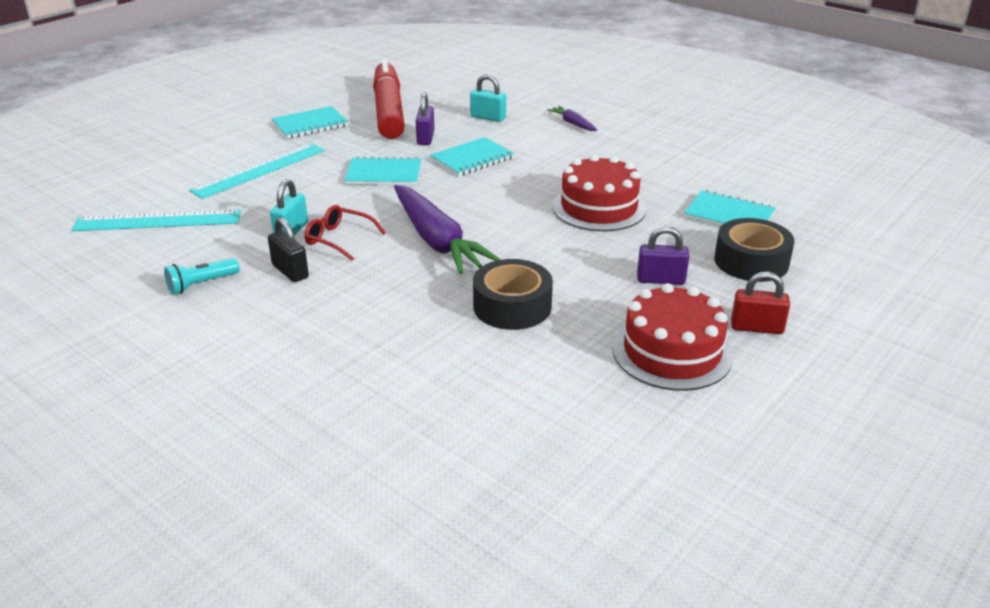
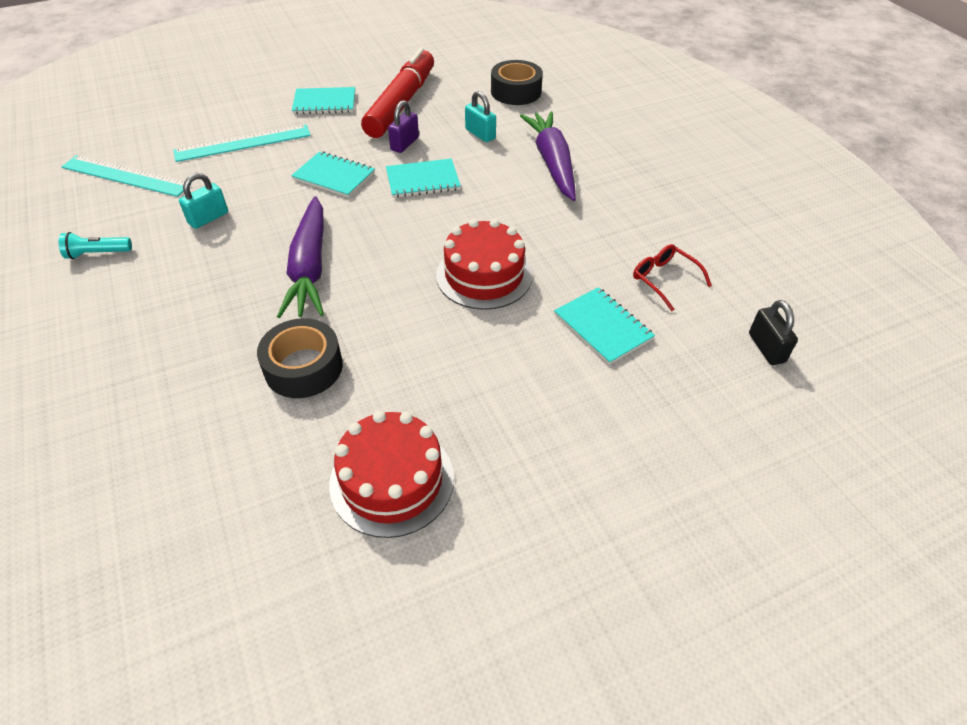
camera: 25 degrees right, 15 degrees up
(290, 271) = (170, 262): black padlock -> black padlock (766, 348)
(338, 239) = (235, 239): red glasses -> red glasses (664, 279)
(572, 123) = (552, 162): purple carrot -> purple carrot, size x2.16
(660, 280) = (462, 386): purple padlock -> none
(751, 261) = (571, 395): black tape -> black tape (516, 92)
(756, 327) = (500, 483): red padlock -> none

